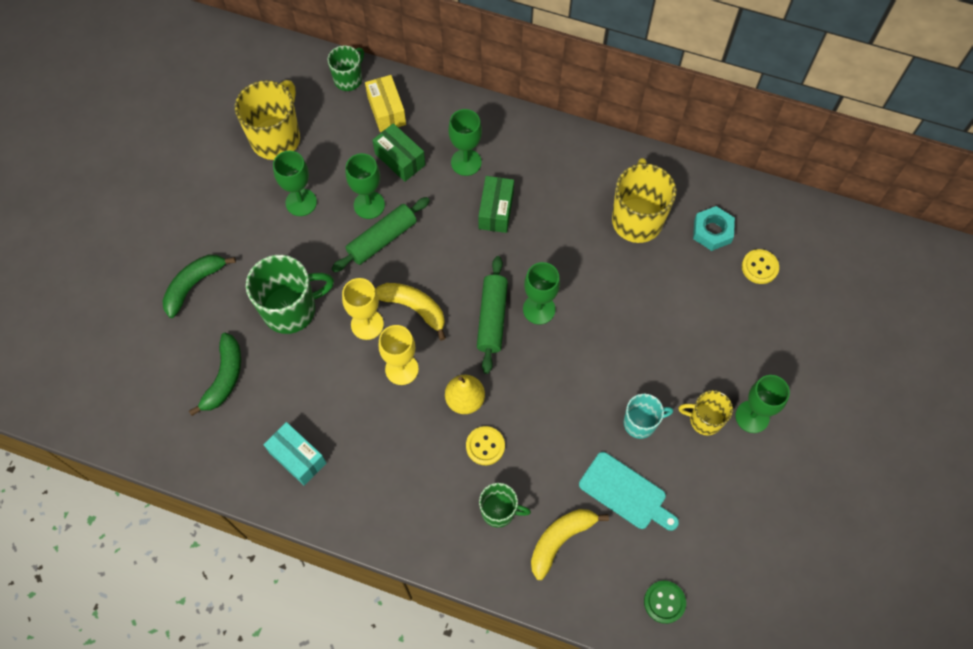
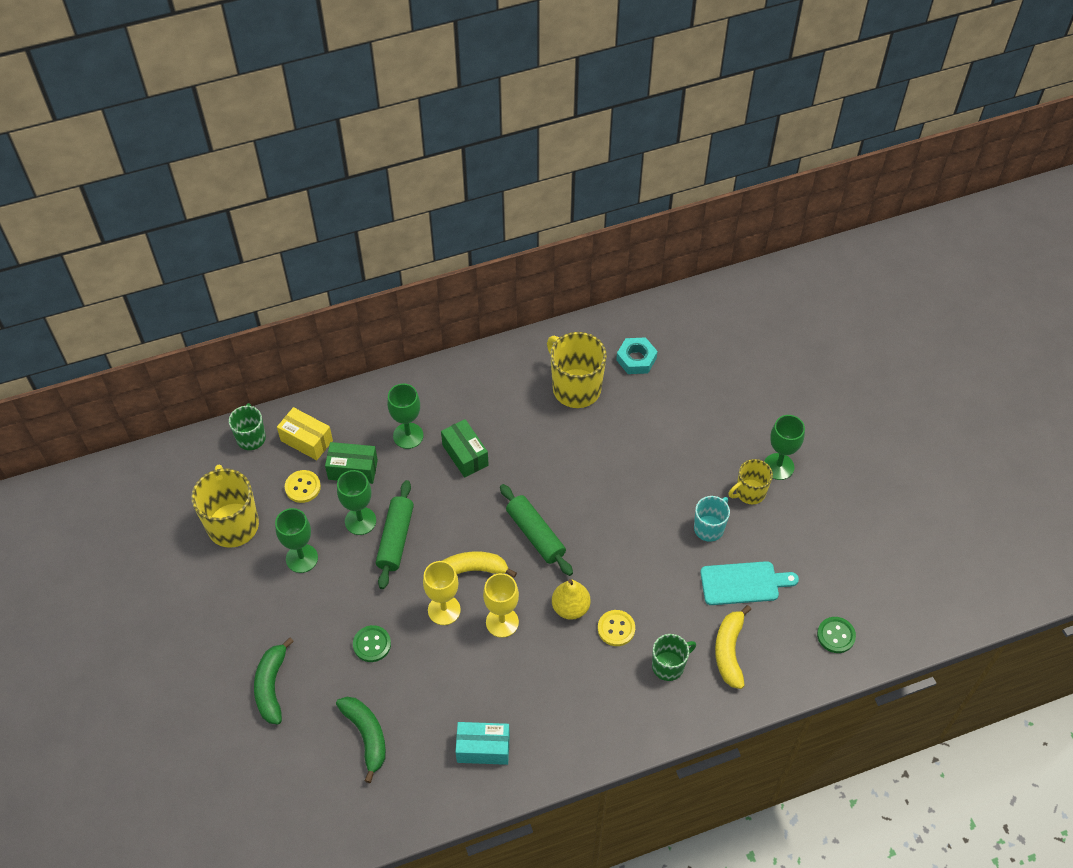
camera: 40 degrees left, 10 degrees down
(291, 309) = (372, 644): green mug -> green button
(539, 309) = (564, 503): green goblet -> none
(759, 267) = (691, 361): yellow button -> yellow button (302, 487)

